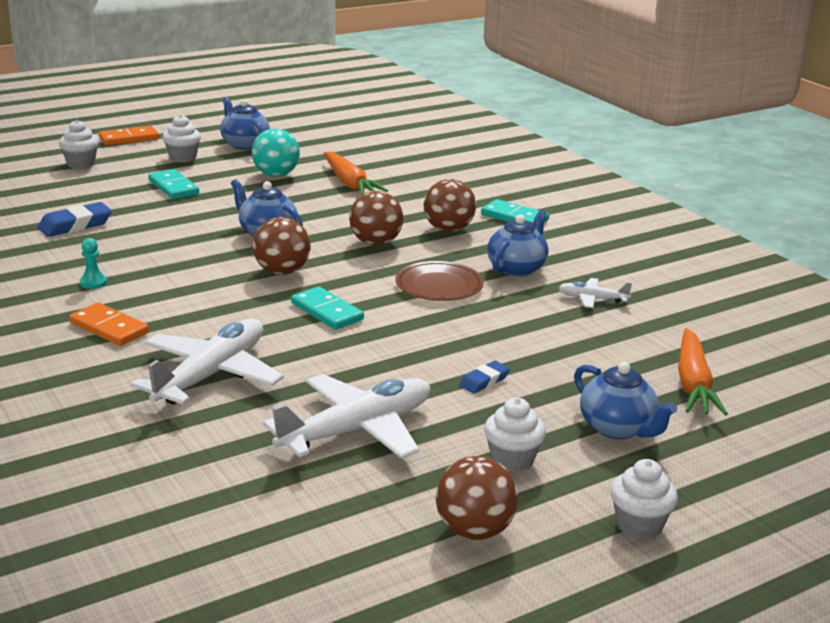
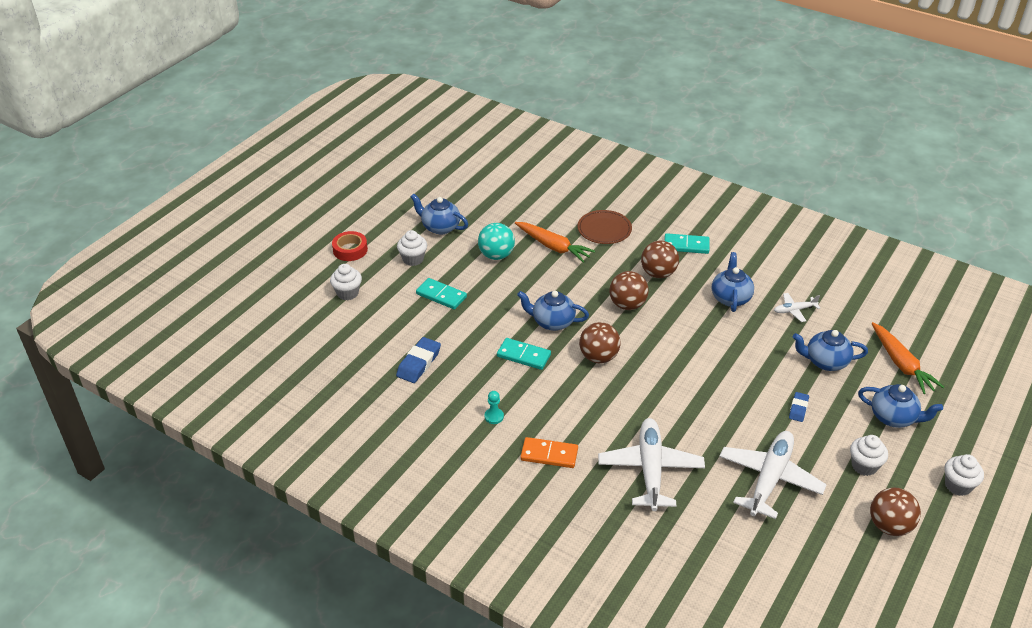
camera: 25 degrees left, 15 degrees up
(129, 138) = (350, 250): orange domino -> red tape
(327, 311) = (660, 384): turquoise domino -> turquoise domino (523, 355)
(439, 285) = (701, 332): brown plate -> brown plate (604, 229)
(579, 352) = (825, 362): none -> blue teapot

